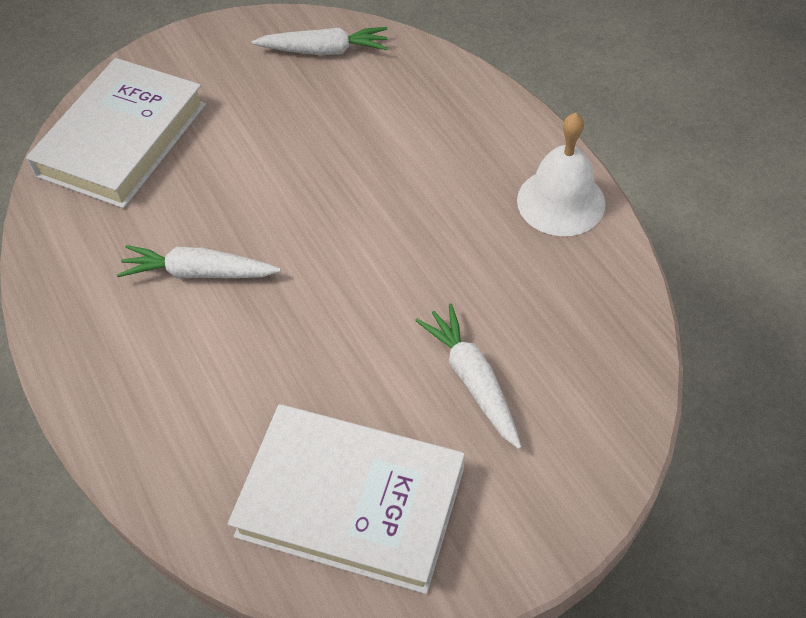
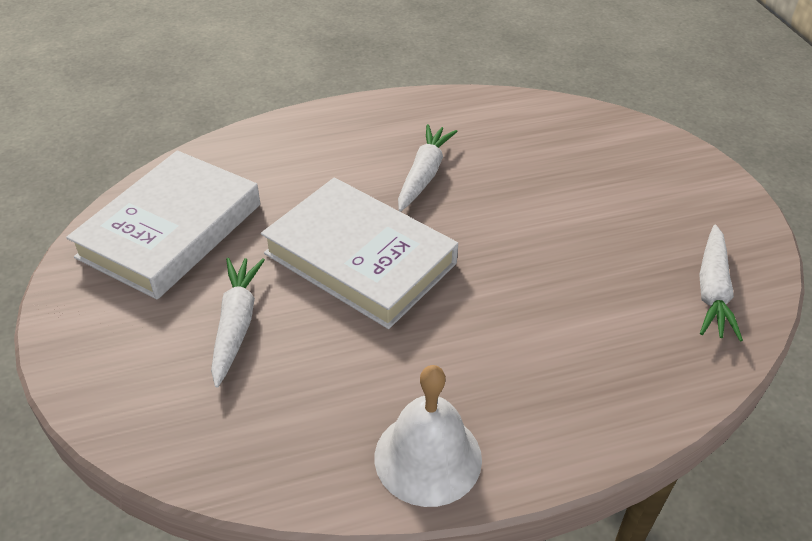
camera: 100 degrees right, 10 degrees down
(122, 139) = (591, 143): white book -> white book (360, 258)
(472, 380) = (236, 324): white carrot -> white carrot turned 75 degrees counterclockwise

